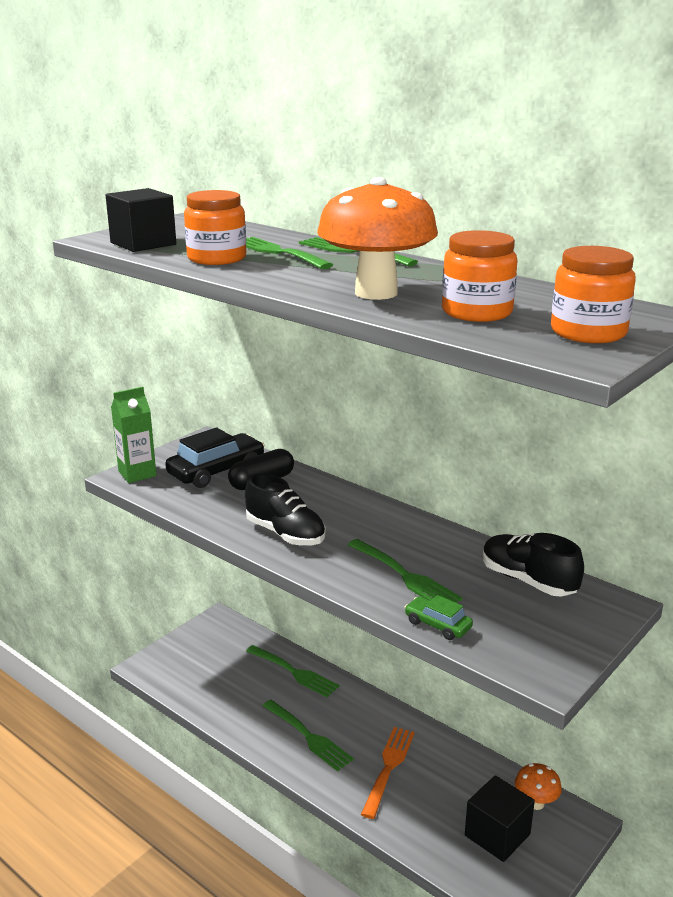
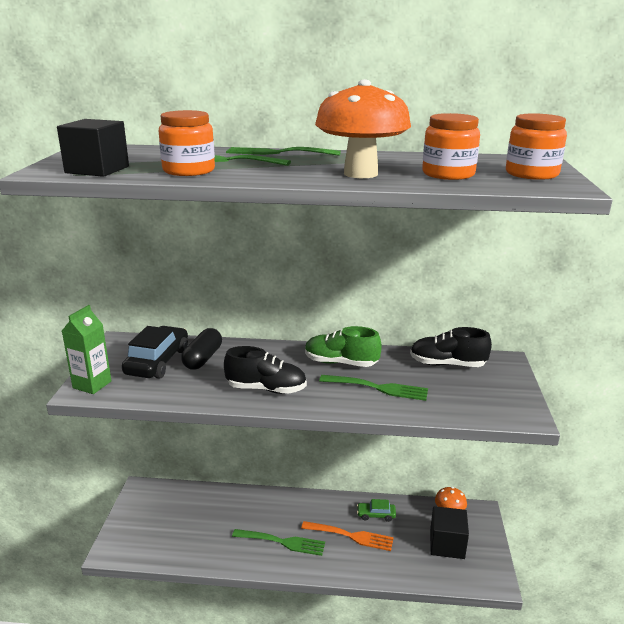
camera: 35 degrees left, 0 degrees up
(294, 672) = (232, 502): green fork -> none
(388, 767) = (351, 536): orange fork -> orange fork turned 120 degrees clockwise
(399, 534) = (340, 363): none -> green shoe
(438, 625) = (434, 411): green car -> green car (376, 515)

